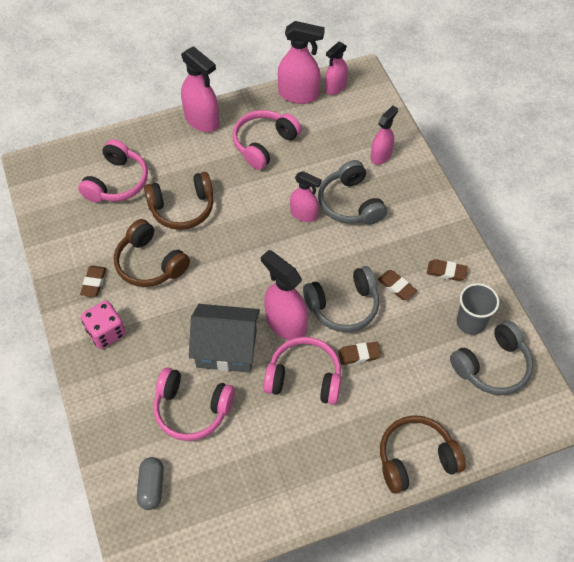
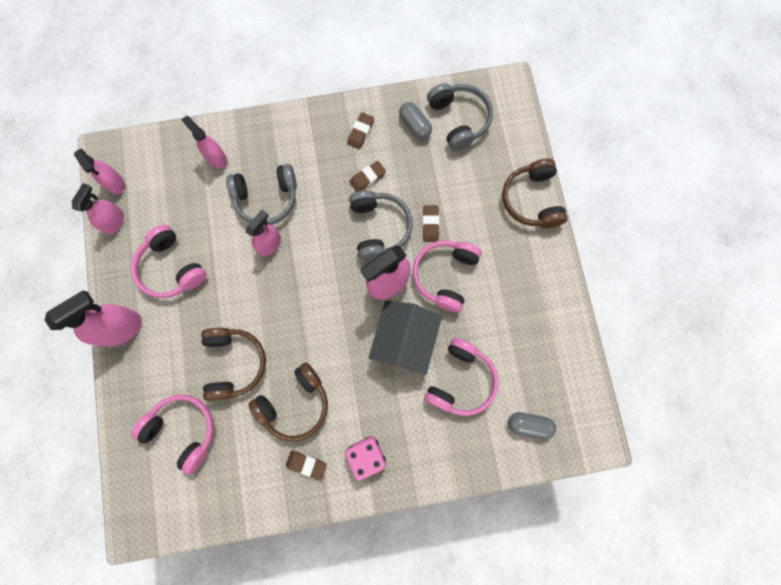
camera: 80 degrees left, 20 degrees up
(299, 95) = (114, 221): pink spray bottle -> pink spray bottle, size x0.64
(470, 322) = (415, 125): grey cup -> grey capsule

